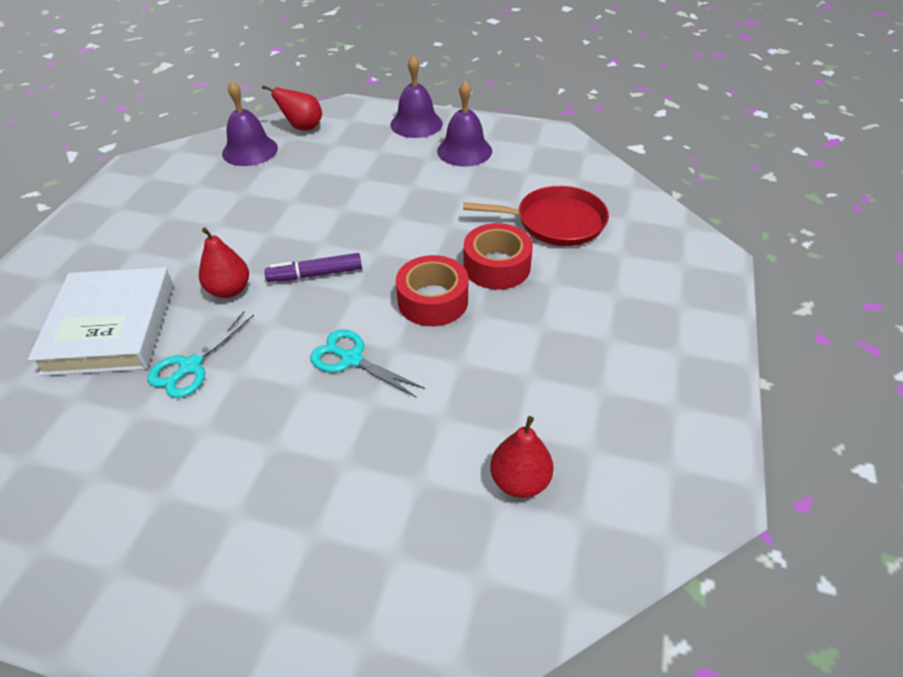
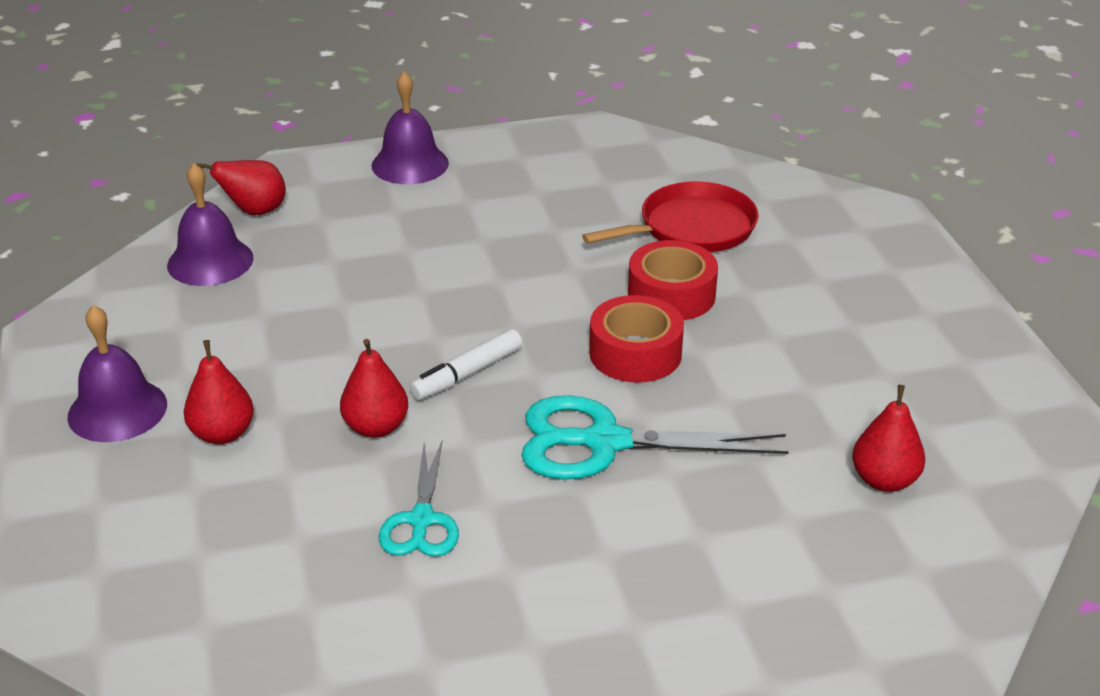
camera: 30 degrees left, 10 degrees down
(110, 327) = (264, 521): white book -> none
(148, 260) = (222, 434): none -> red pear
(315, 274) = (467, 374): purple marker -> white marker
(351, 359) = (604, 442): turquoise scissors -> turquoise scissors, size x1.65
(464, 151) = (506, 180): purple bell -> purple bell (117, 410)

